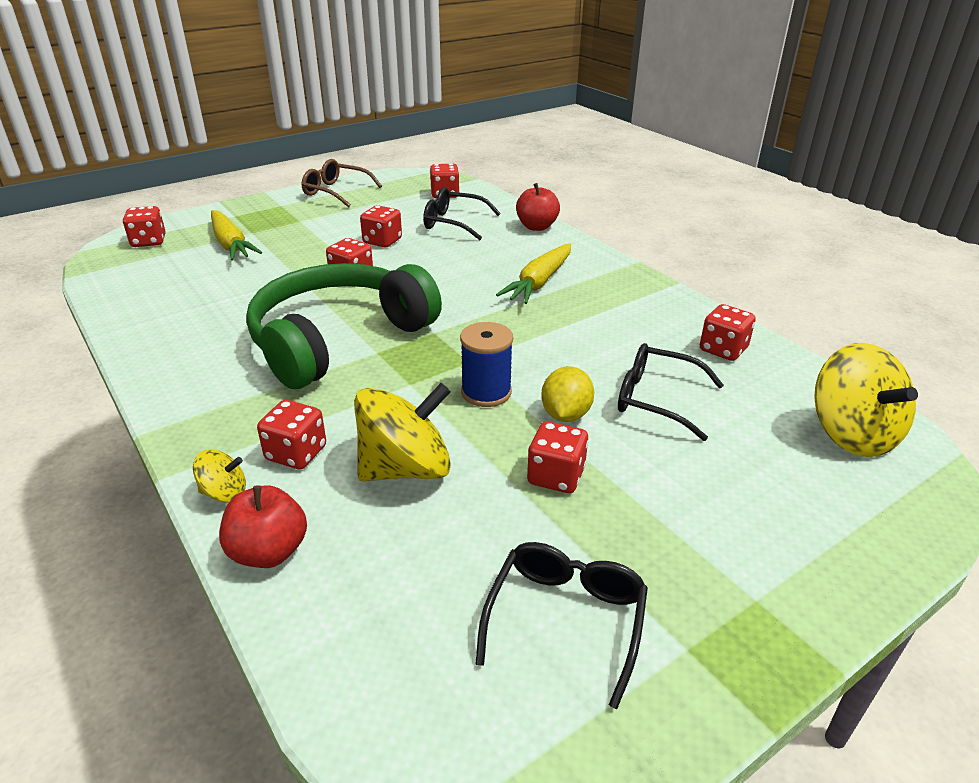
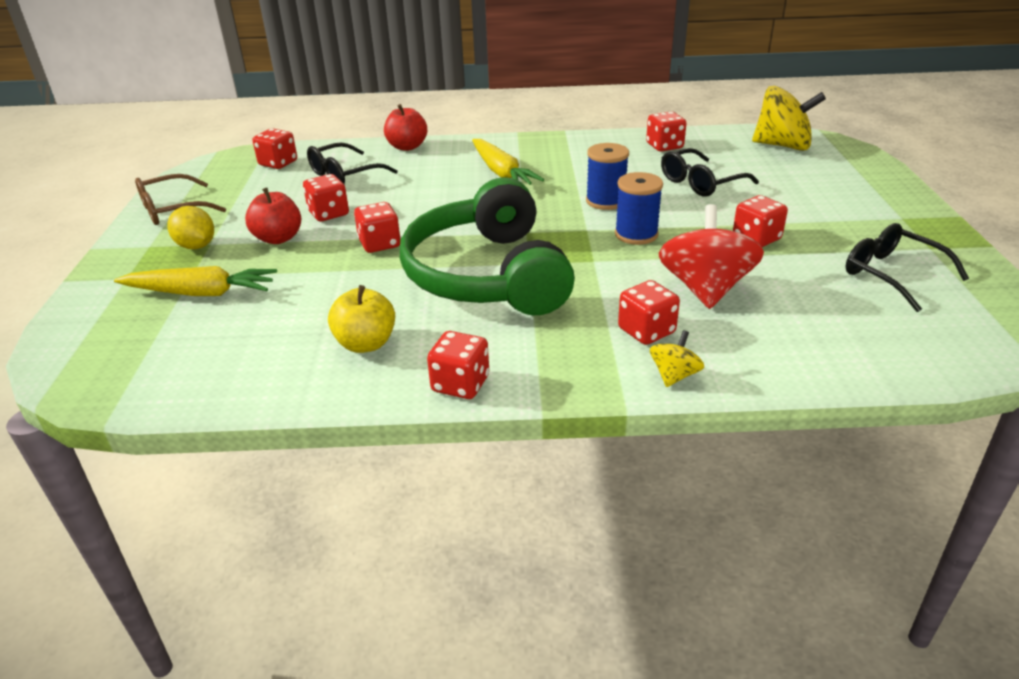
camera: 55 degrees left, 0 degrees up
(149, 241) = (100, 346): red dice -> red dice (460, 384)
(198, 325) = (366, 344): none -> yellow apple
(269, 552) = (764, 367): red apple -> red apple (278, 238)
(405, 468) = (705, 289): yellow spinning top -> red spinning top
(541, 353) = (605, 201): none -> blue spool
(565, 414) = (690, 215): yellow lemon -> yellow lemon (196, 246)

